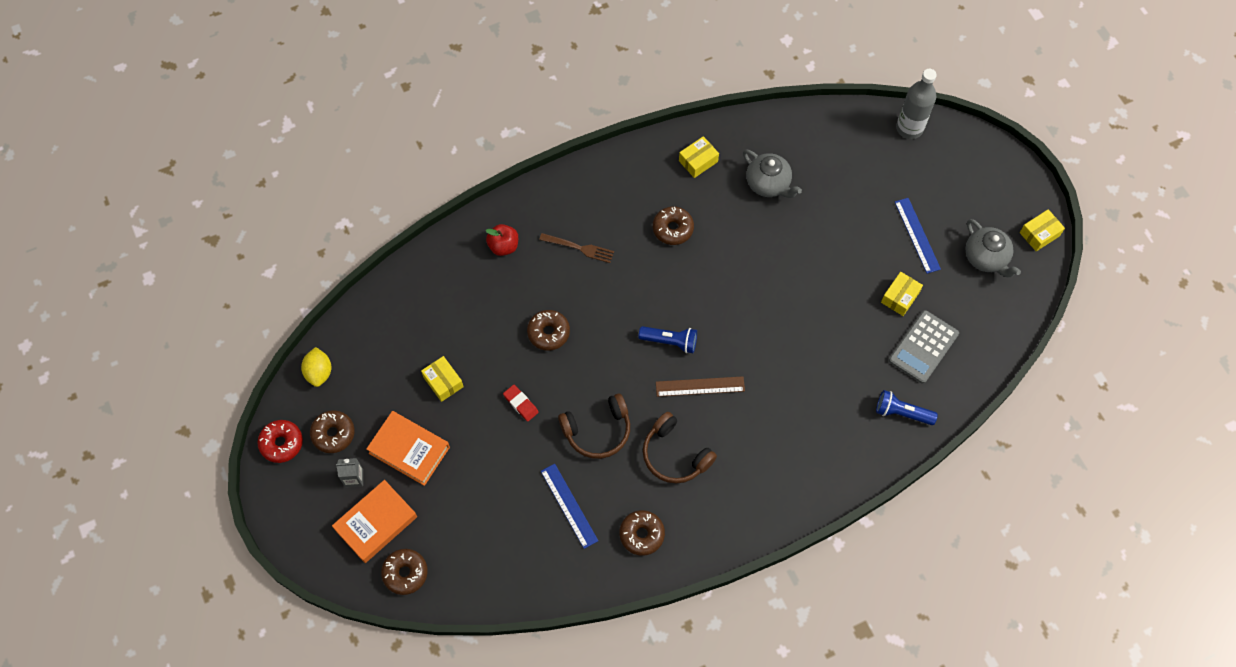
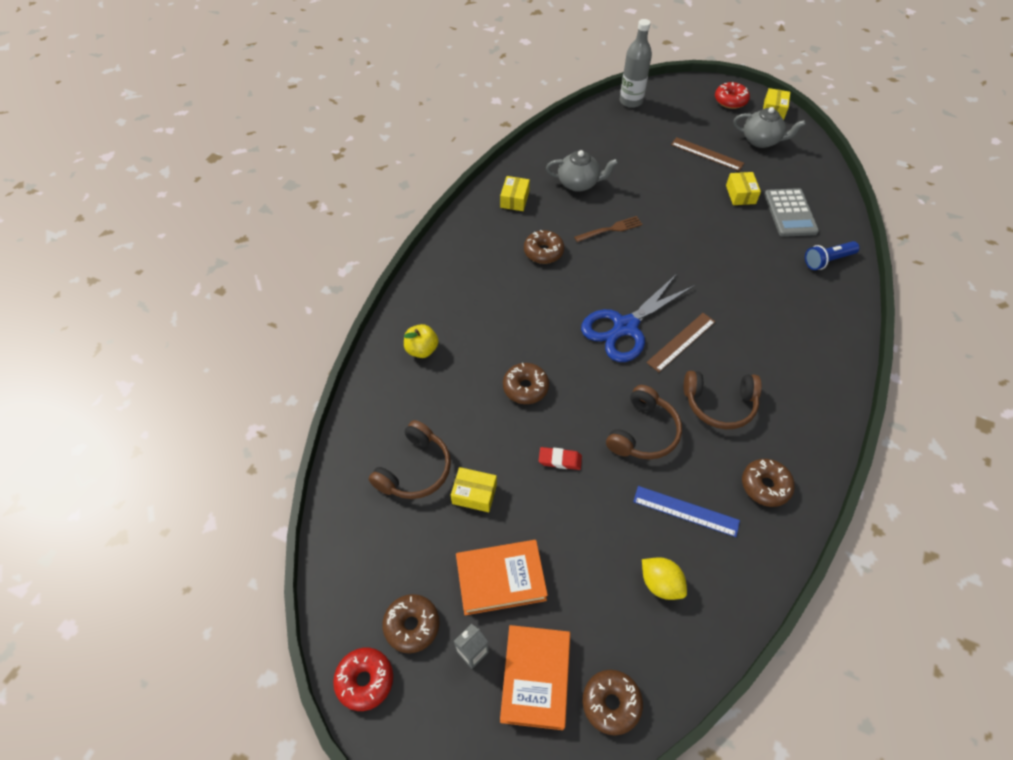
camera: 40 degrees left, 10 degrees down
(319, 372) = (344, 577): yellow lemon -> yellow lemon (660, 583)
(421, 335) = (415, 470): none -> brown headphones
(503, 246) = (422, 350): red apple -> yellow apple
(579, 248) = (486, 310): brown fork -> brown fork (610, 229)
(670, 342) = (625, 327): blue flashlight -> blue scissors
(917, 235) = (707, 154): blue ruler -> brown ruler
(1008, 194) = (730, 101): none -> red donut

